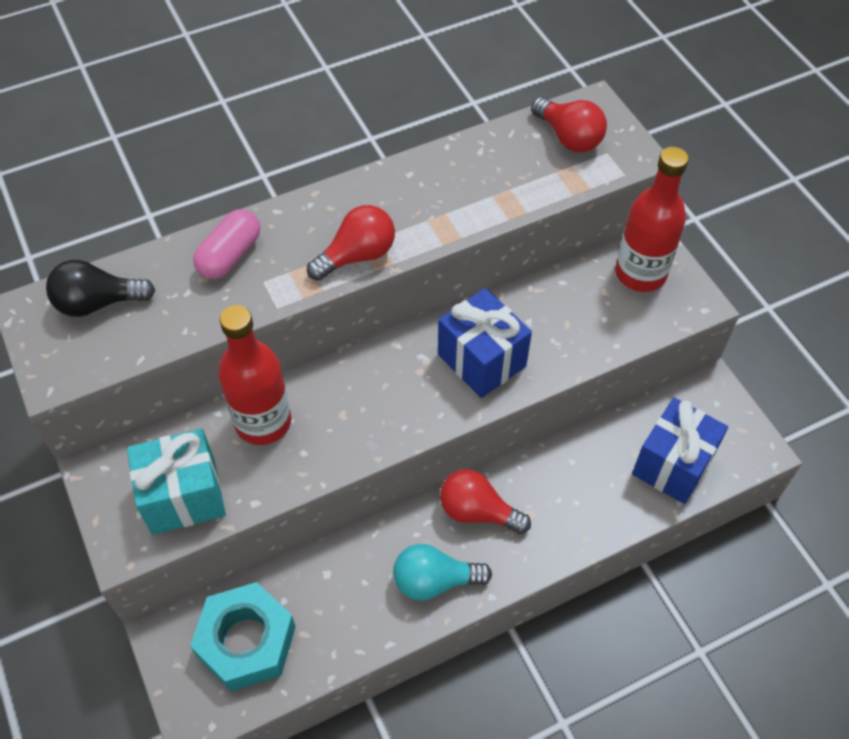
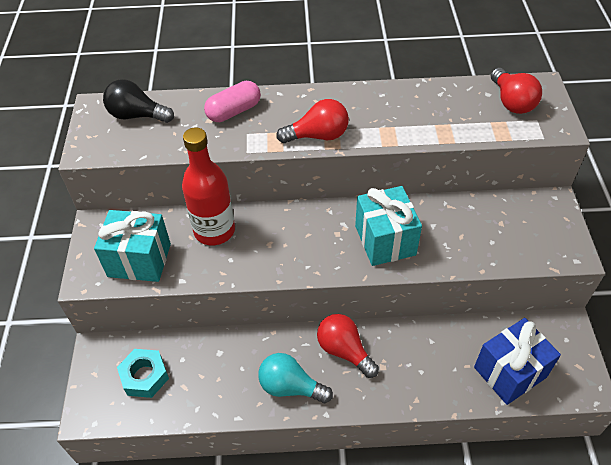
camera: 25 degrees right, 5 degrees down
(246, 641) = (145, 376): turquoise nut -> turquoise nut, size x0.66
(481, 360) = (385, 240): blue gift -> turquoise gift
(640, 273) = (535, 219): red bottle -> none

